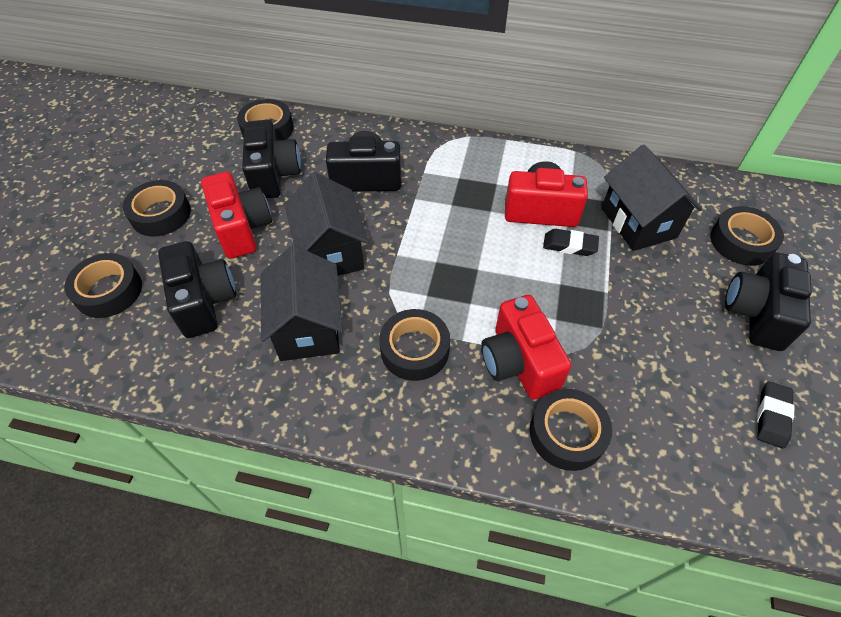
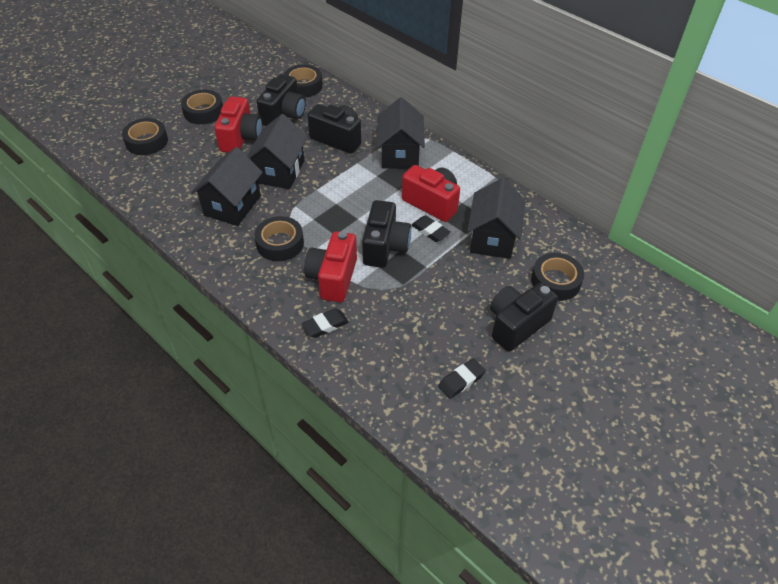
camera: 30 degrees right, 5 degrees down
(204, 301) = (189, 168): black camera -> black camera (385, 247)
(453, 167) = (399, 154): none -> black house
(567, 433) = (325, 325): black tape -> black eraser

